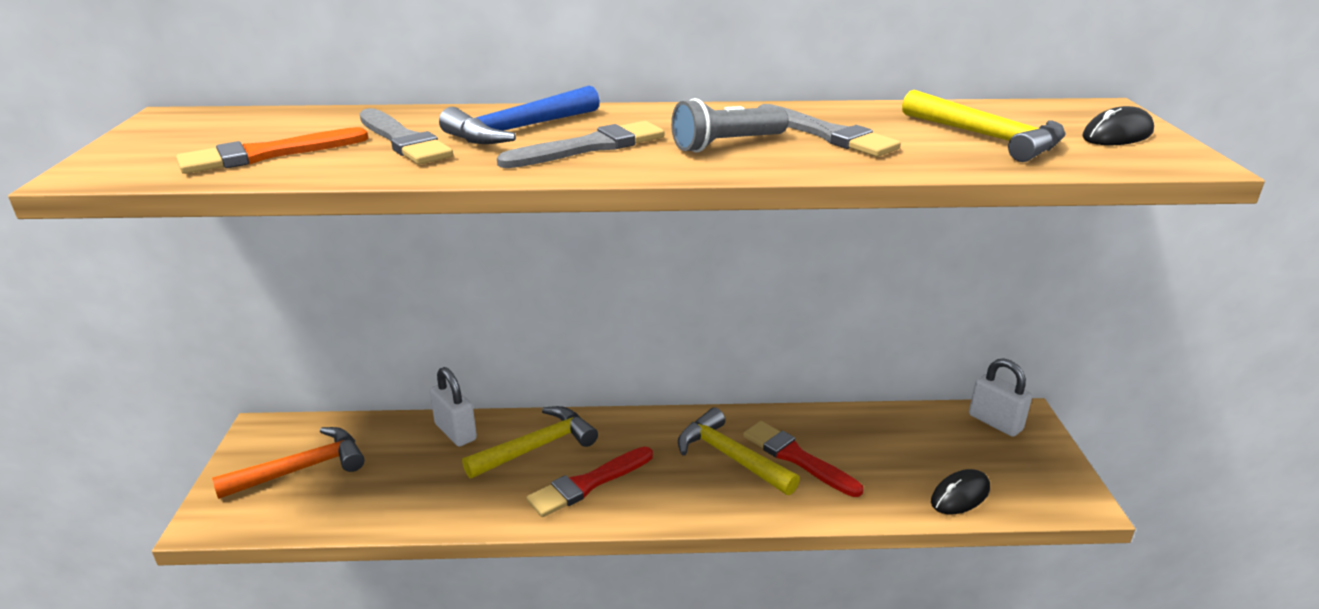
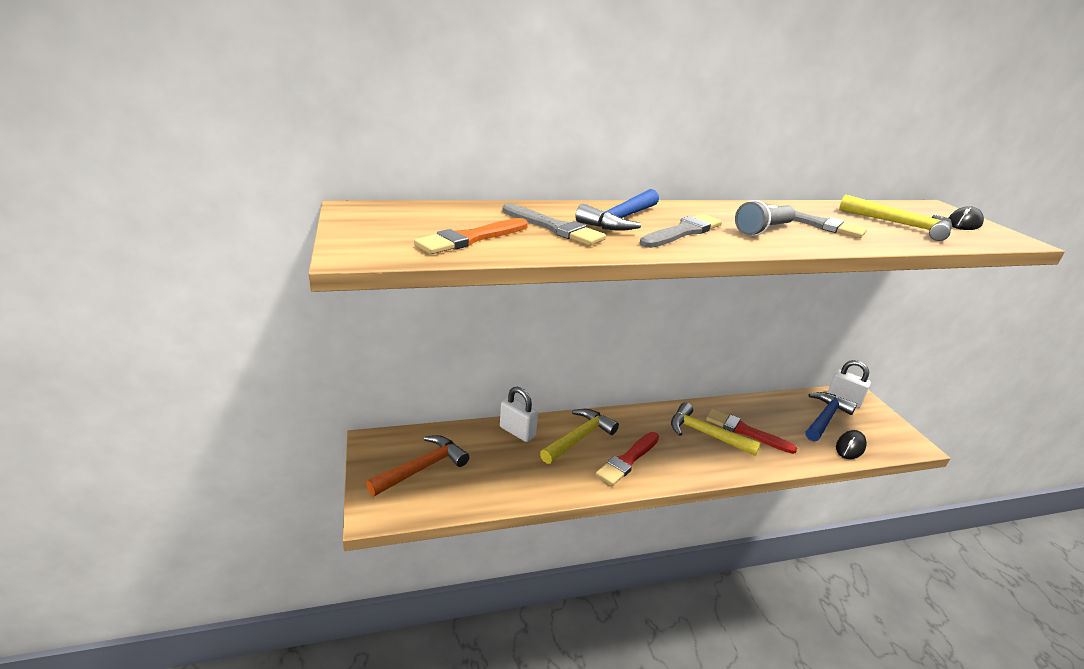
camera: 15 degrees left, 0 degrees up
(944, 448) = (825, 418): none -> blue hammer

